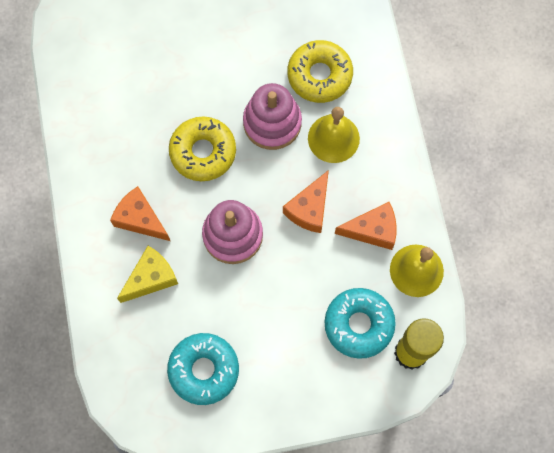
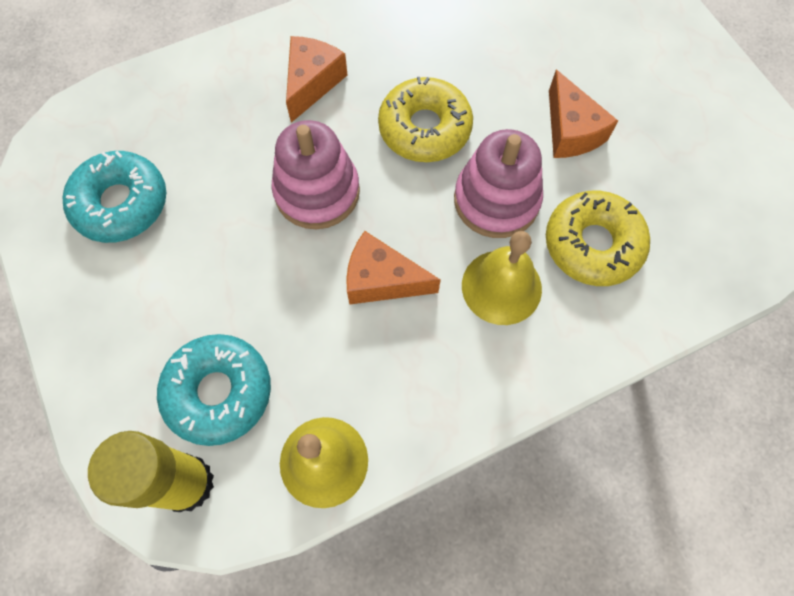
camera: 75 degrees right, 5 degrees down
(151, 278) = (236, 114): yellow cheese -> none
(372, 230) = (372, 377): orange cheese -> orange cheese (570, 131)

